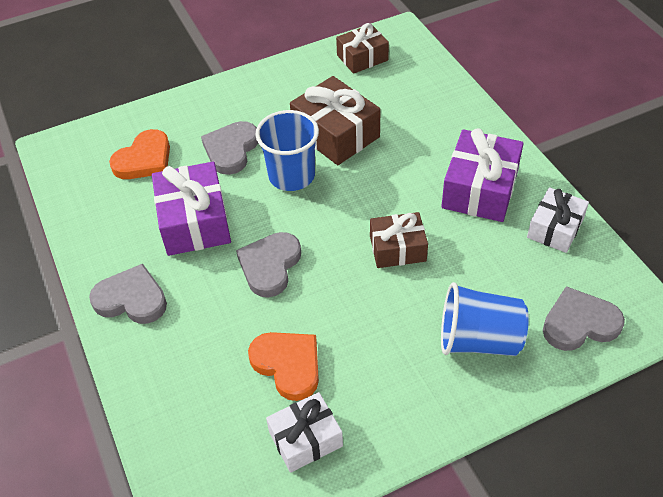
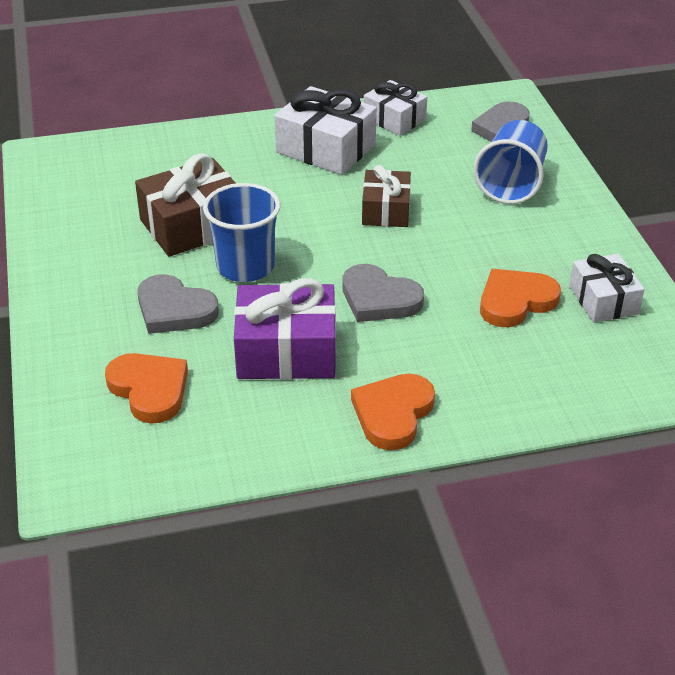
camera: 80 degrees left, 10 degrees down
(131, 299) = (393, 414): grey heart -> orange heart
(362, 58) = (68, 187): brown gift -> none
(479, 189) = (325, 148): purple gift -> white gift

